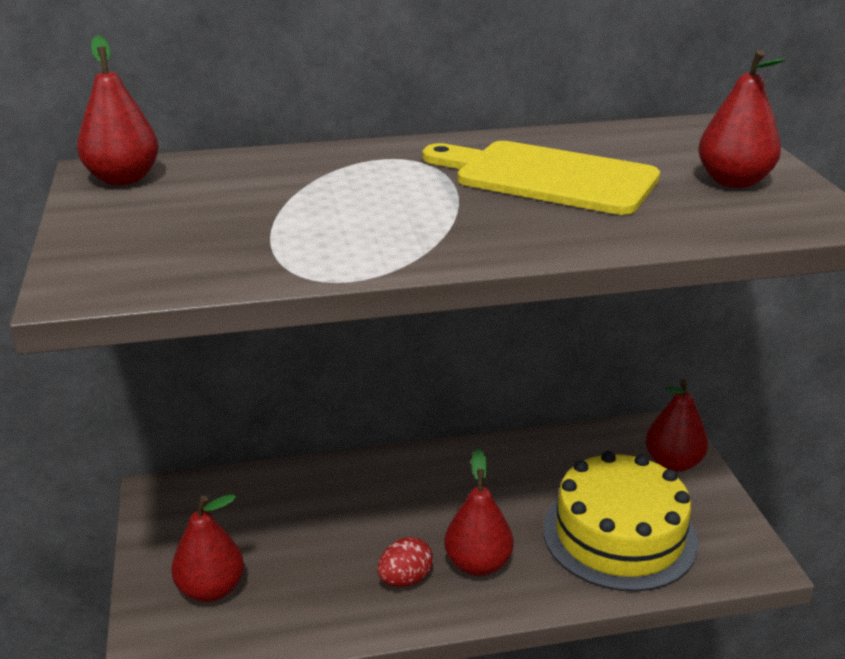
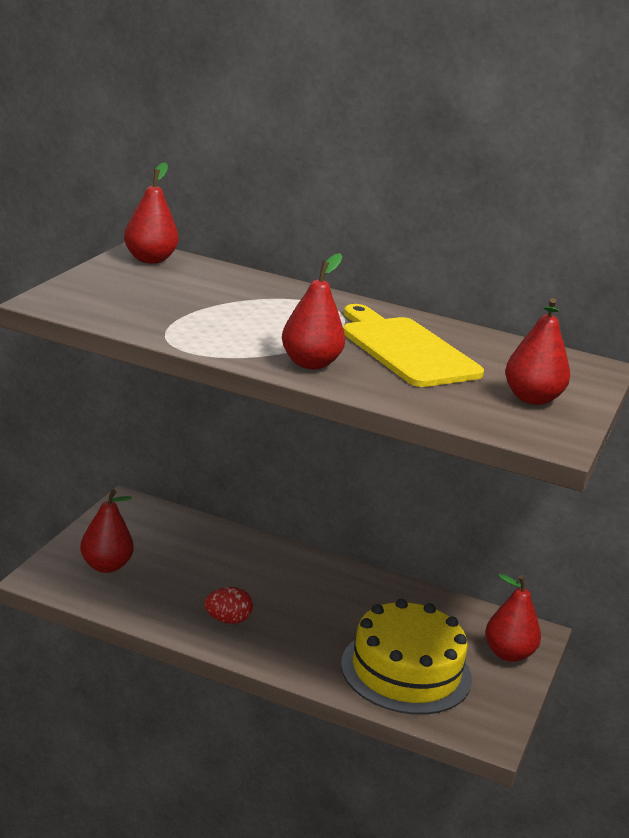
camera: 30 degrees right, 5 degrees down
(478, 564) = (285, 636): red pear -> red pear (310, 363)

